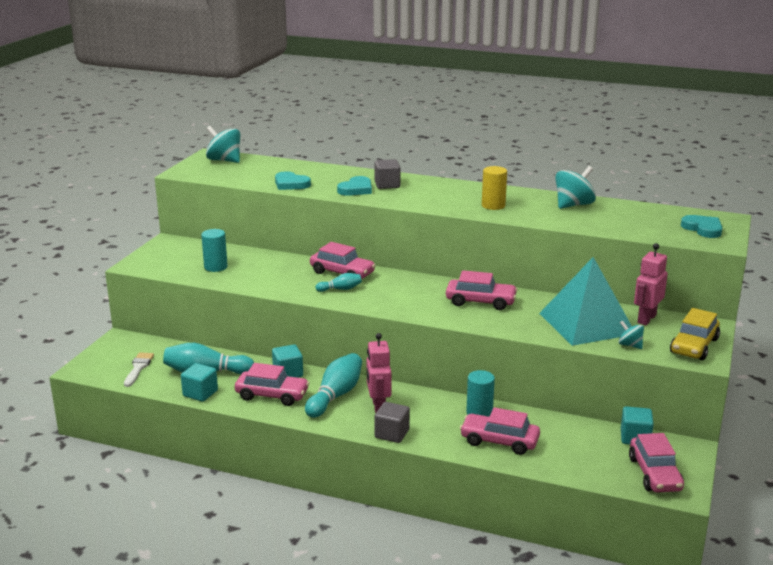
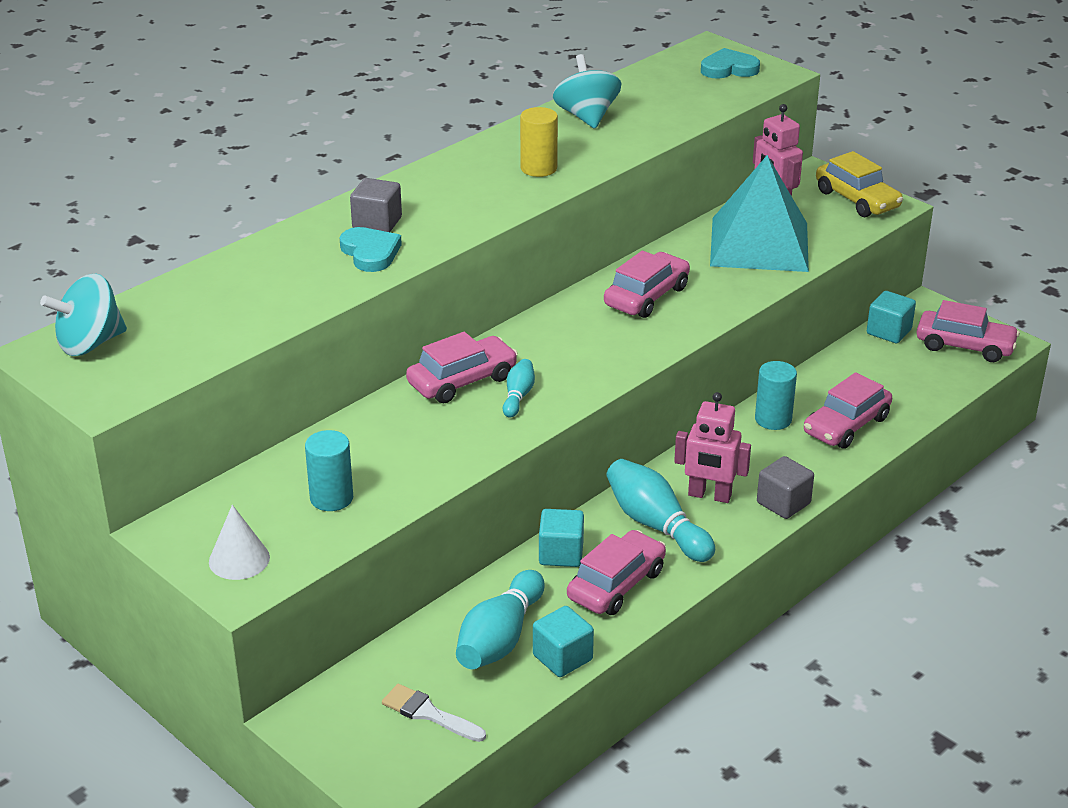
camera: 65 degrees left, 10 degrees up
(156, 260) = (239, 559): none -> white cone
(291, 184) = (286, 303): turquoise heart -> none
(630, 345) = (831, 236): turquoise spinning top -> none

